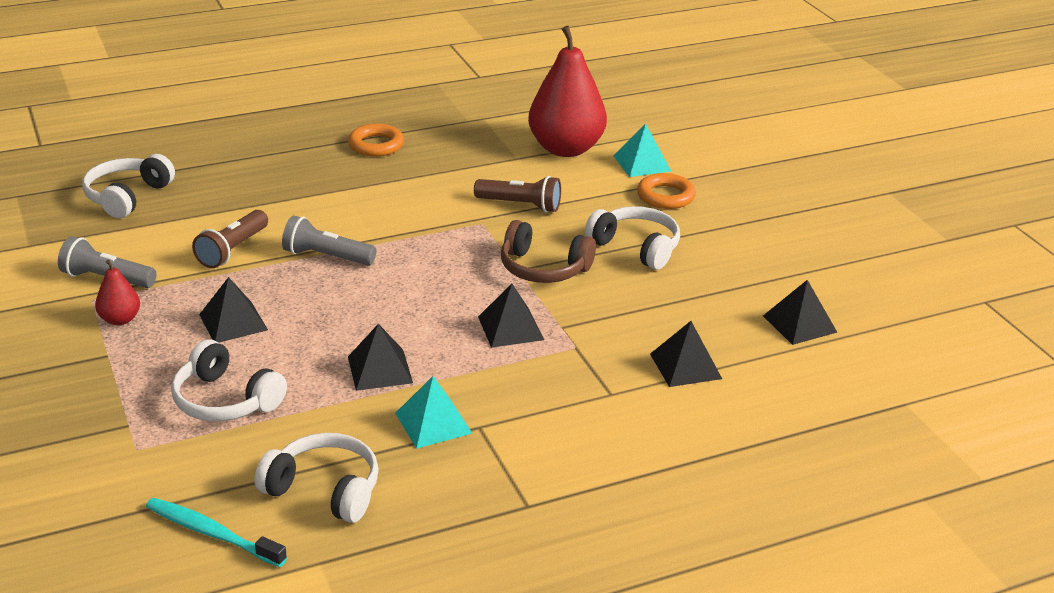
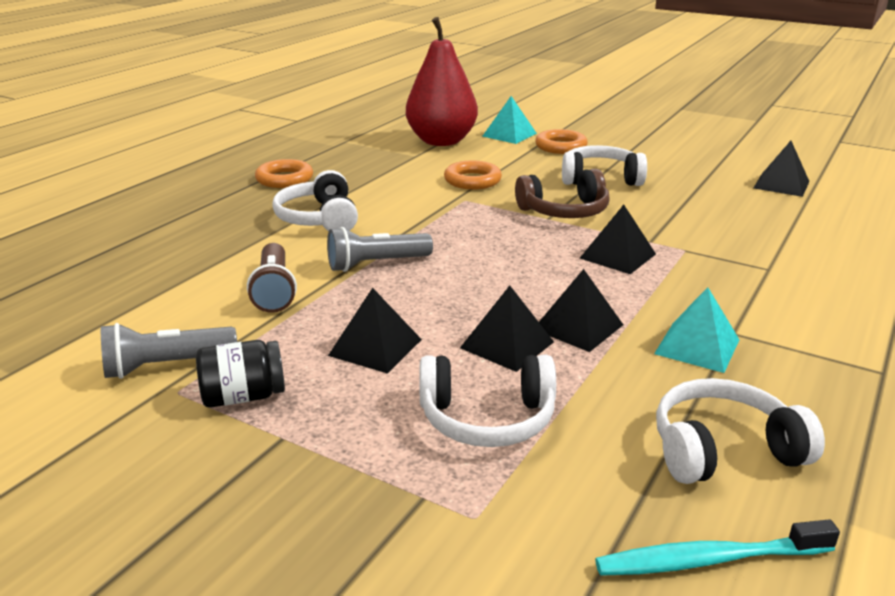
camera: 35 degrees left, 5 degrees down
(120, 319) = (243, 397): red pear -> black jar
(127, 196) = (81, 288): white headphones -> white headphones (319, 219)
(520, 205) = (472, 180): brown flashlight -> orange ring
(685, 366) = (774, 232): black pyramid -> black pyramid (507, 344)

